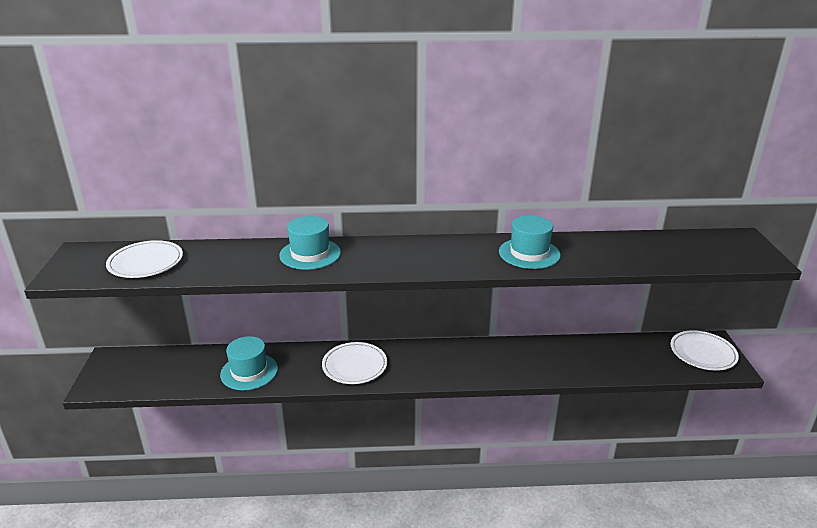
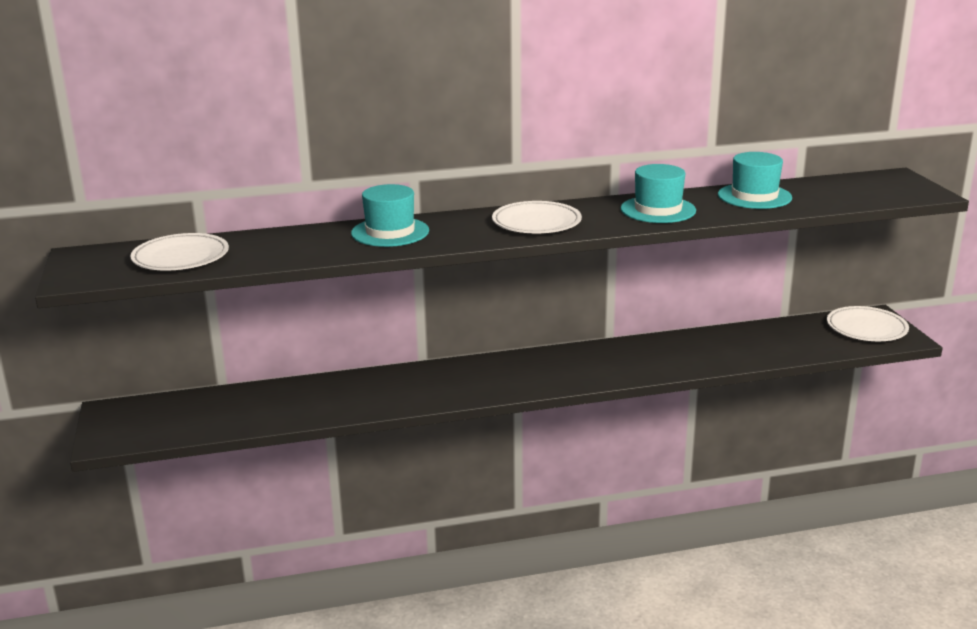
camera: 10 degrees left, 5 degrees down
(249, 371) = (311, 403): turquoise hat -> turquoise hat (754, 196)
(354, 366) = (447, 384): white plate -> white plate (536, 223)

